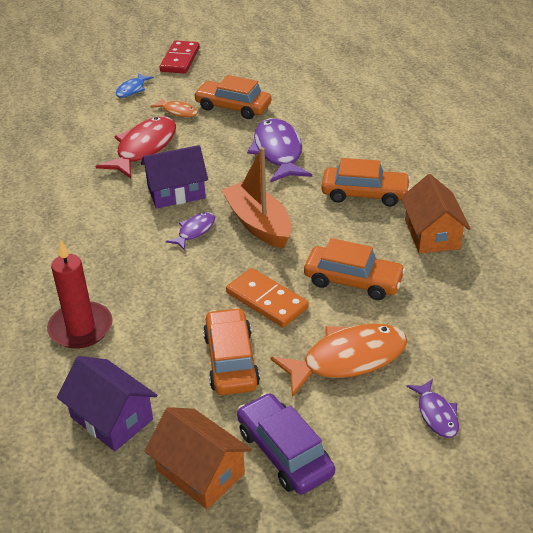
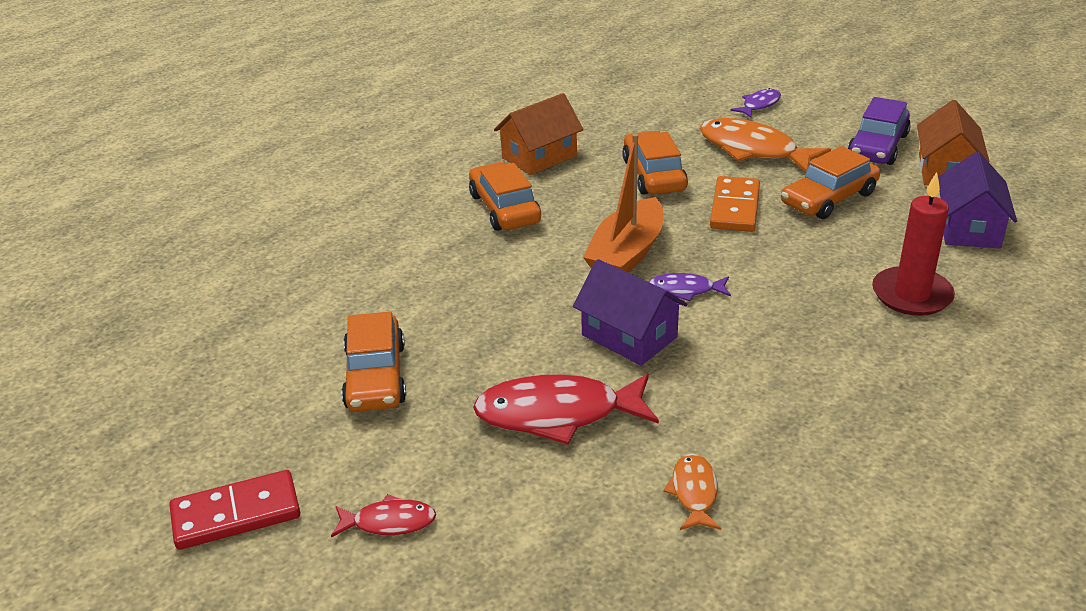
camera: 120 degrees left, 5 degrees down
(132, 89) = (389, 522): blue fish -> red fish
(178, 111) = (427, 428): orange fish -> orange fish (694, 493)
(278, 152) = (468, 292): purple fish -> none

